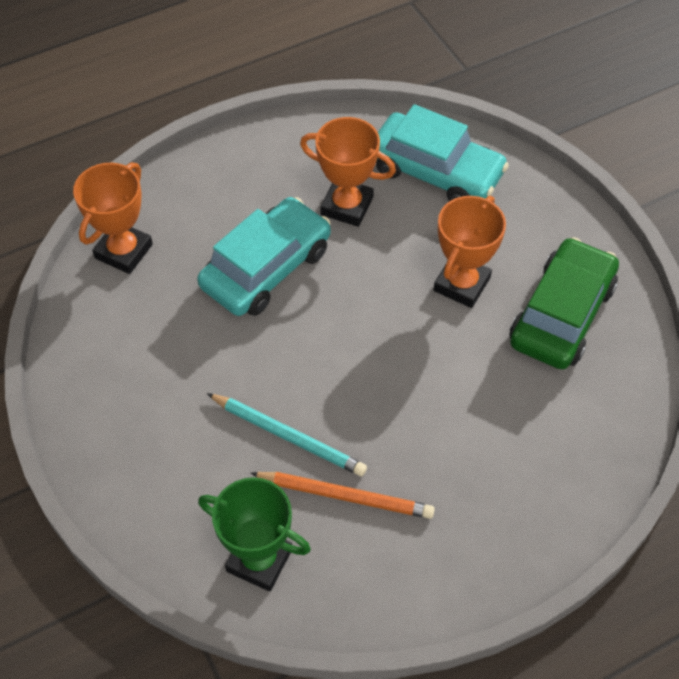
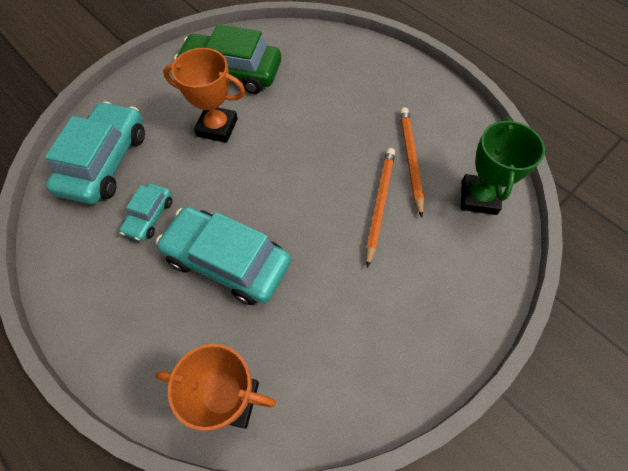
camera: 105 degrees left, 5 degrees up
(288, 436) = (379, 204): turquoise pencil -> orange pencil
(347, 206) = (149, 216): orange trophy -> turquoise car

